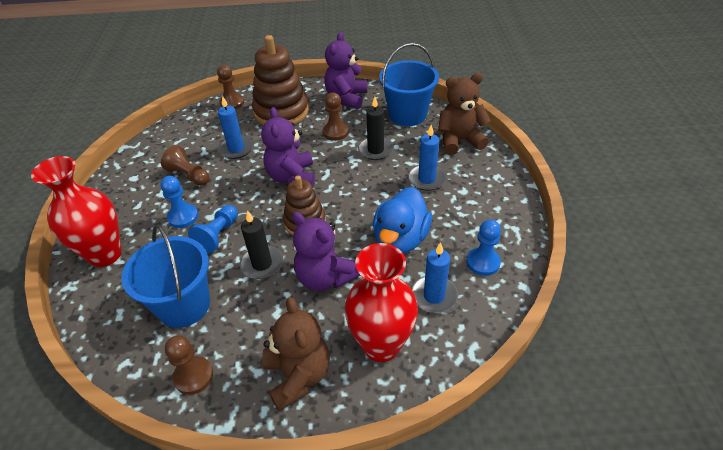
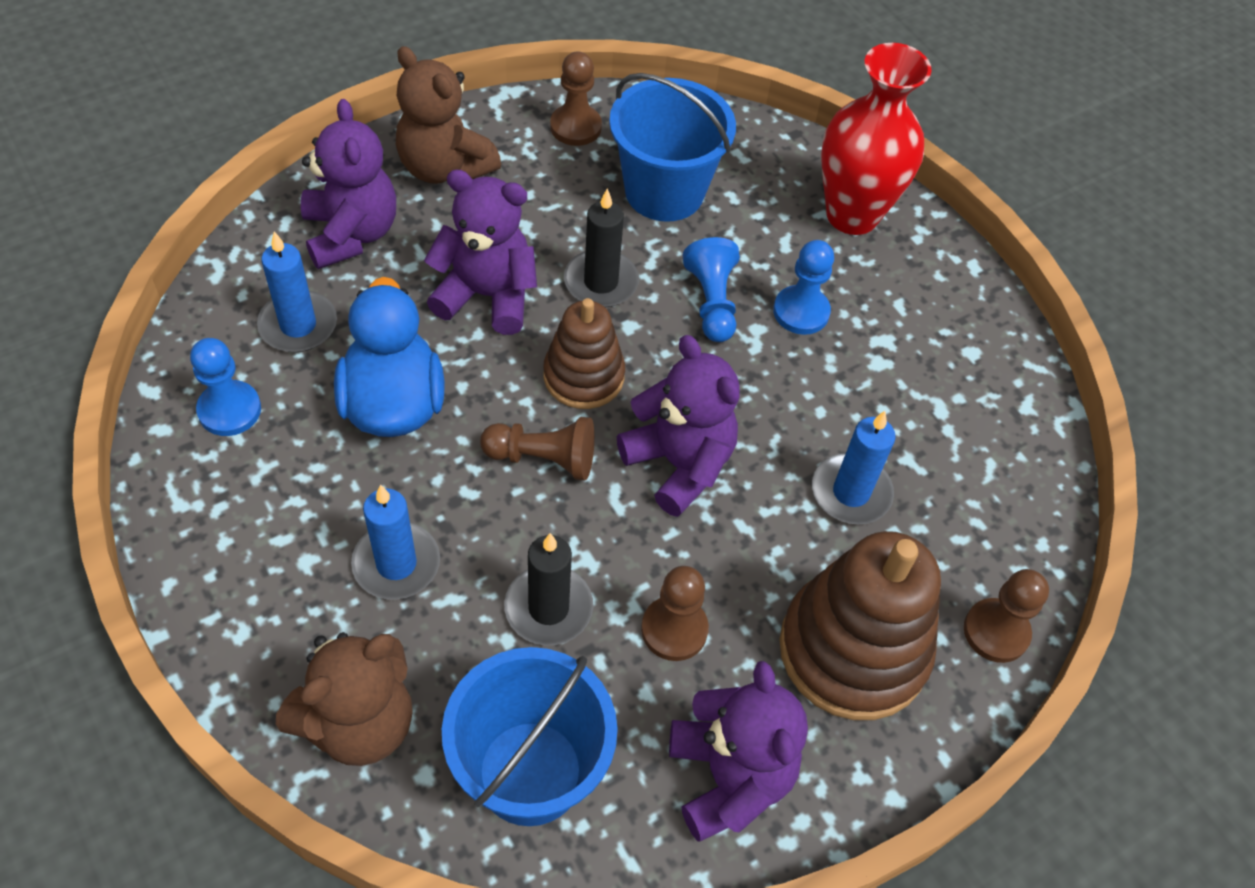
camera: 145 degrees right, 10 degrees up
(189, 175) = (878, 394): brown pawn -> brown pawn (543, 458)
(381, 345) = (351, 234): red vase -> purple teddy bear

